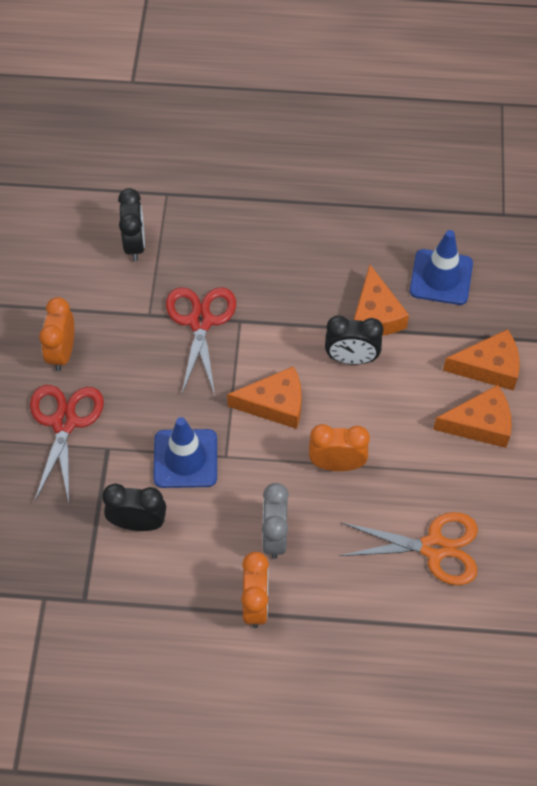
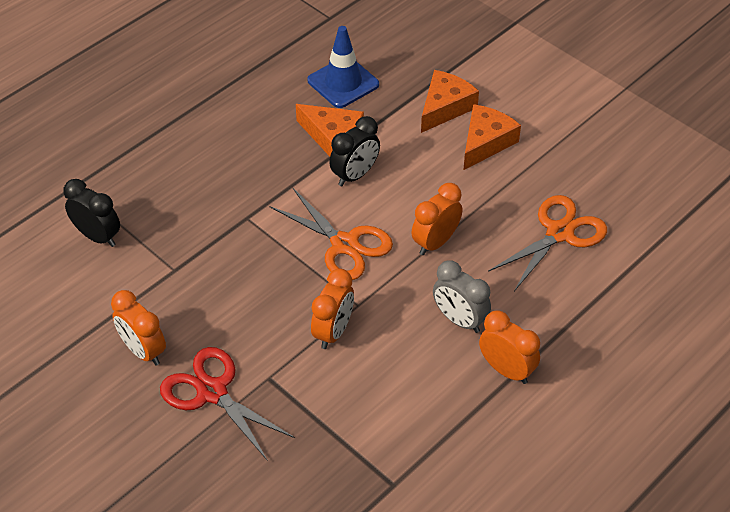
camera: 50 degrees left, 10 degrees down
(138, 523) = (359, 401): black clock -> none
(185, 459) = (333, 332): blue traffic cone -> orange clock
(200, 321) = (219, 241): red scissors -> none
(275, 404) = (344, 245): orange cheese -> orange scissors

